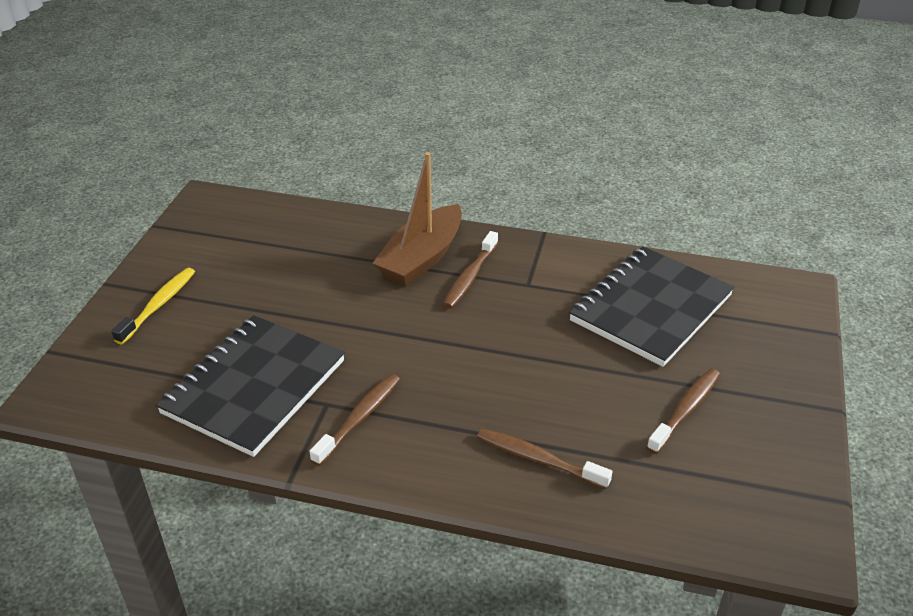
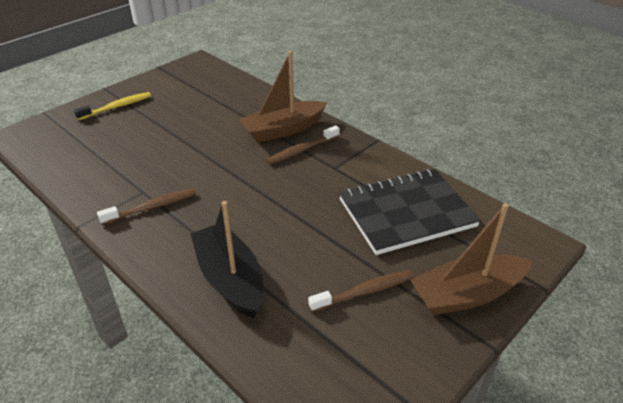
camera: 30 degrees right, 0 degrees up
(254, 387) = (116, 167): black notebook -> none
(538, 459) = (230, 279): brown toothbrush -> black boat
(779, 370) = (467, 294): none -> brown boat

